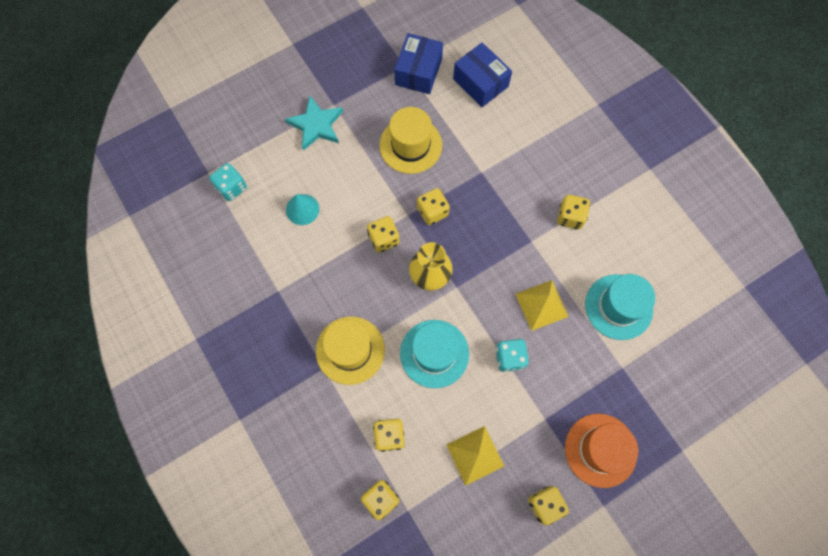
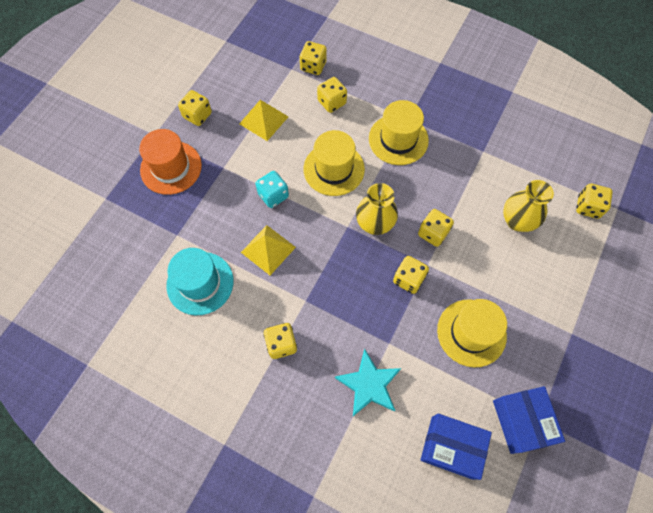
camera: 150 degrees right, 5 degrees down
(231, 187) = (588, 207): turquoise dice -> yellow dice
(302, 209) = (517, 221): turquoise cone -> yellow vase
(316, 125) = (569, 303): turquoise star -> turquoise star (369, 385)
(434, 353) = (334, 169): turquoise hat -> yellow hat

